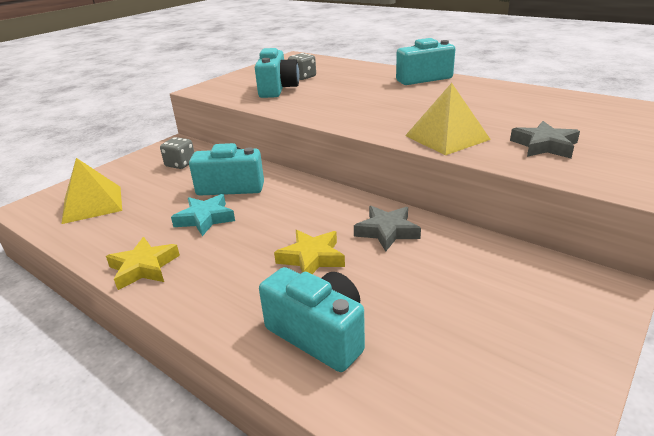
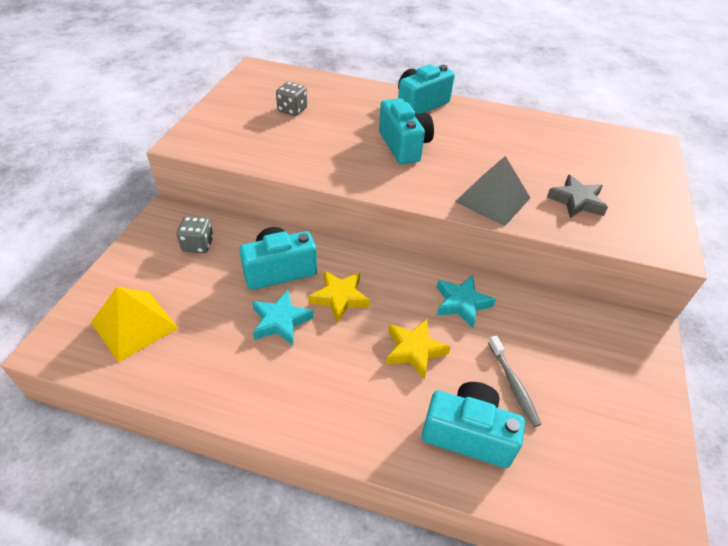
camera: 25 degrees left, 15 degrees up
(144, 267) = (260, 400): yellow star -> yellow star (340, 298)
(277, 89) = (278, 135): turquoise camera -> turquoise camera (404, 146)
(387, 231) = (461, 303): grey star -> turquoise star
(400, 304) = (513, 385): none -> grey toothbrush
(446, 137) = (492, 199): yellow pyramid -> grey pyramid

